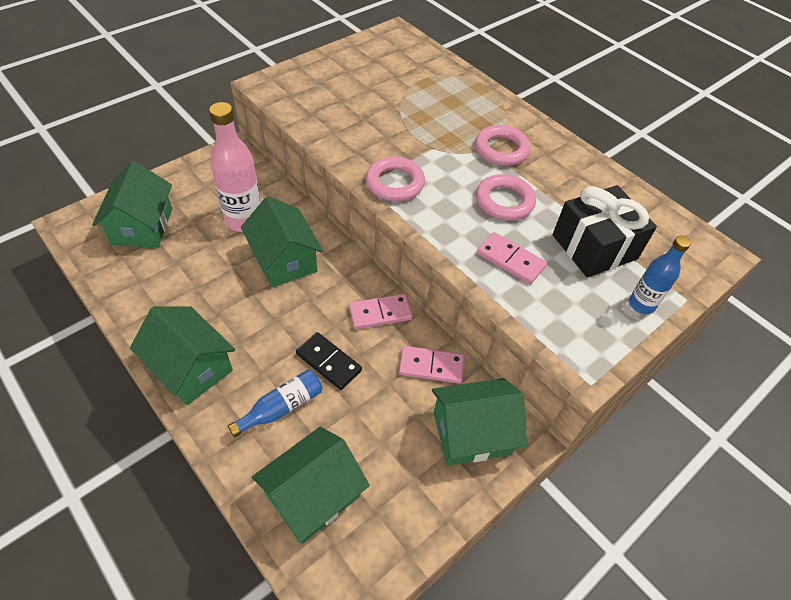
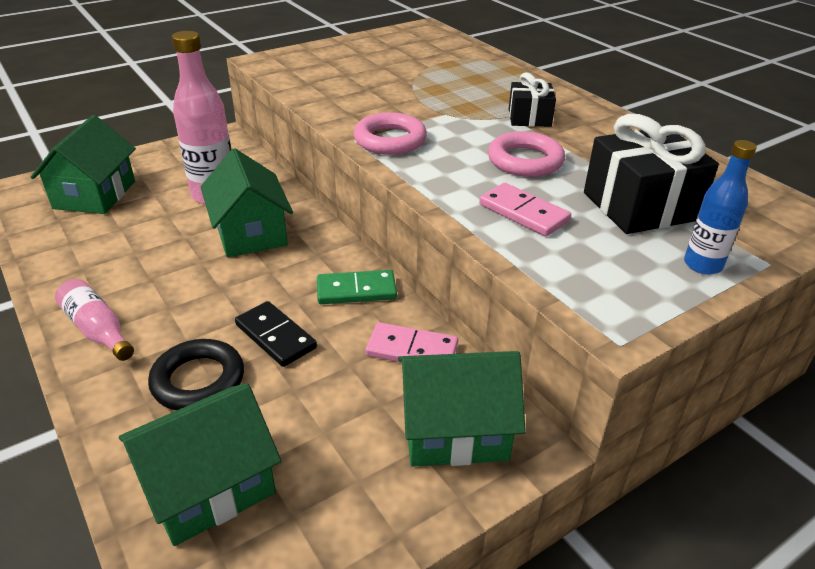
camera: 10 degrees right, 15 degrees down
(191, 368) = (98, 330): green house -> pink bottle
(281, 407) = (198, 380): blue bottle -> black ring
(380, 313) = (356, 290): pink domino -> green domino
(501, 149) = (529, 118): pink ring -> black gift

